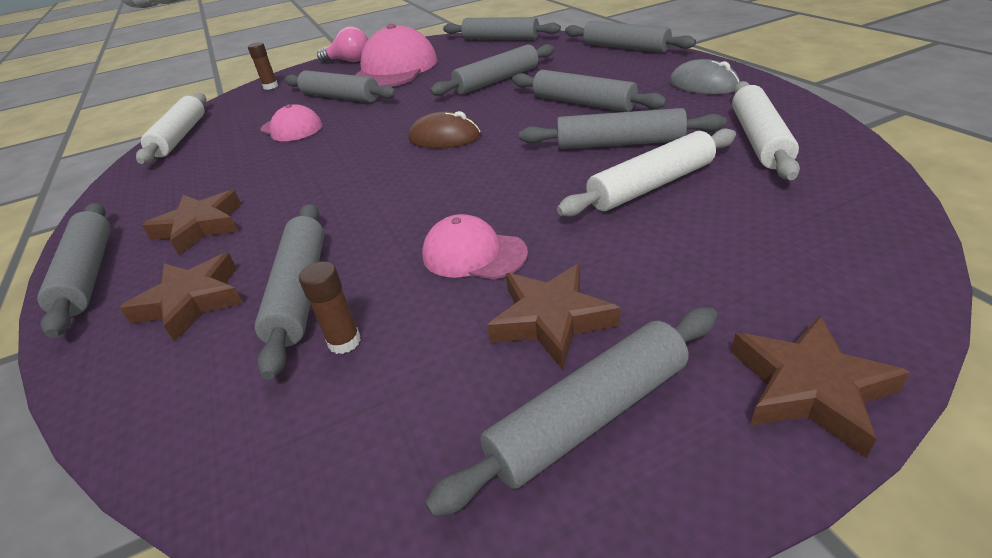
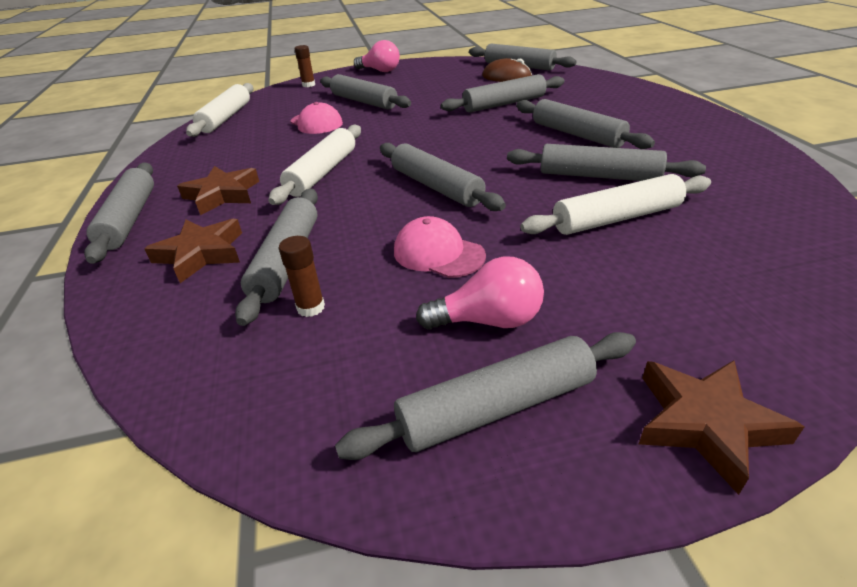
camera: 10 degrees right, 0 degrees up
(394, 70) = (416, 83): pink cap -> none
(444, 137) = (443, 149): brown mouse -> brown mouse (506, 77)
(551, 319) = (488, 320): brown star -> pink light bulb
(625, 47) = (633, 88): grey rolling pin -> grey rolling pin (436, 187)
(703, 85) = (698, 132): grey mouse -> none
(759, 139) = (735, 191): white rolling pin -> white rolling pin (322, 173)

